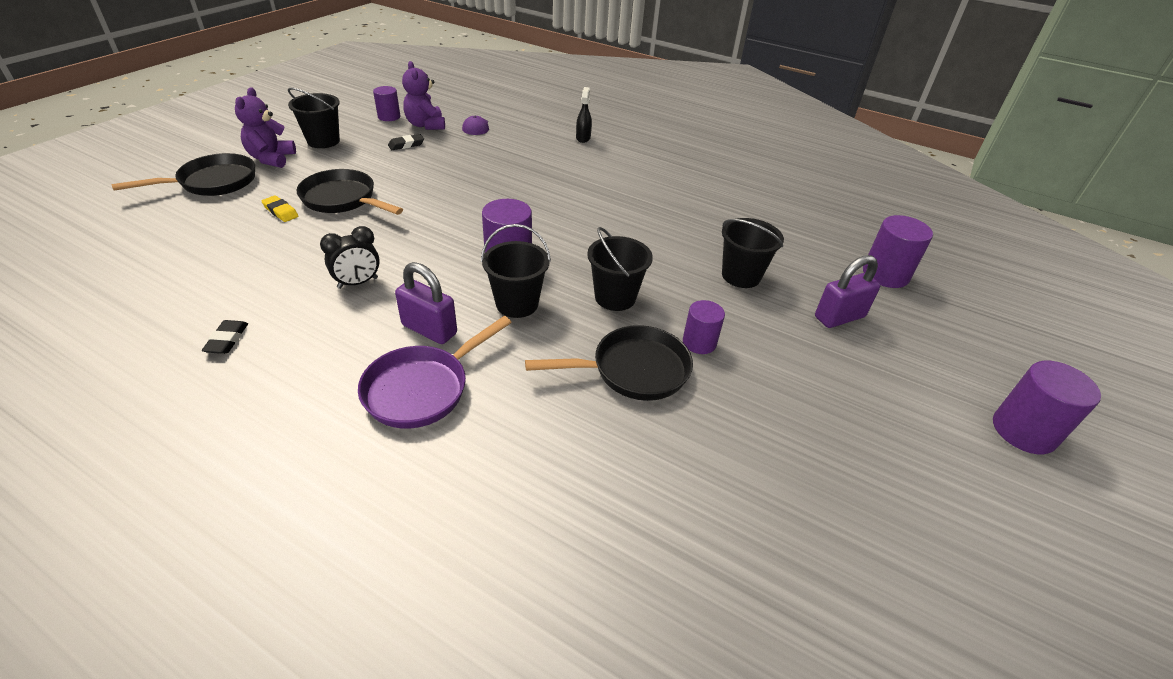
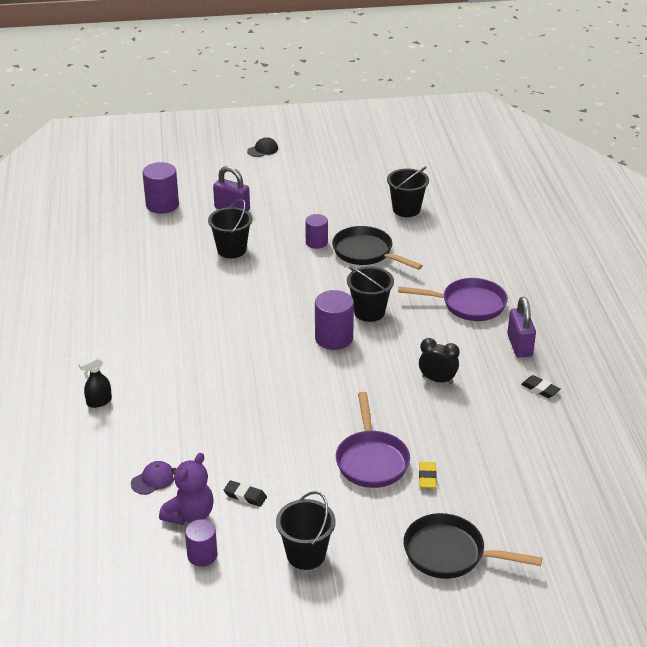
camera: 125 degrees left, 5 degrees down
(227, 340) = (540, 389): black eraser -> black eraser turned 75 degrees clockwise
(271, 159) = (375, 557): purple teddy bear -> none
(343, 199) = (371, 460): black pan -> purple pan
(429, 329) = (431, 328): purple padlock -> purple padlock (519, 345)
(615, 297) = (315, 283): black bucket -> black bucket (406, 209)
(1023, 431) = (263, 150): purple cylinder -> black cap

